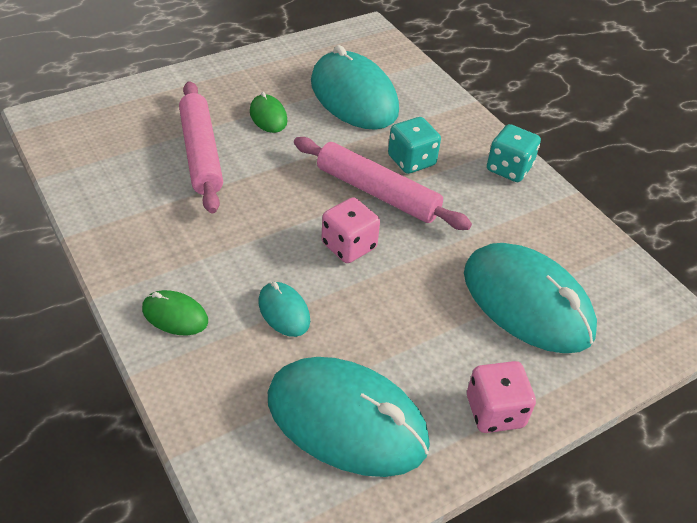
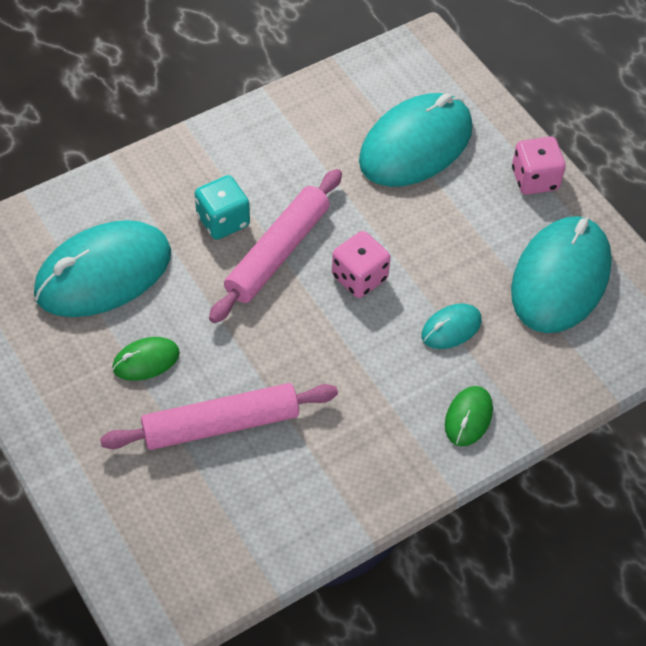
camera: 90 degrees left, 10 degrees up
(509, 169) = (231, 138): turquoise dice -> none

